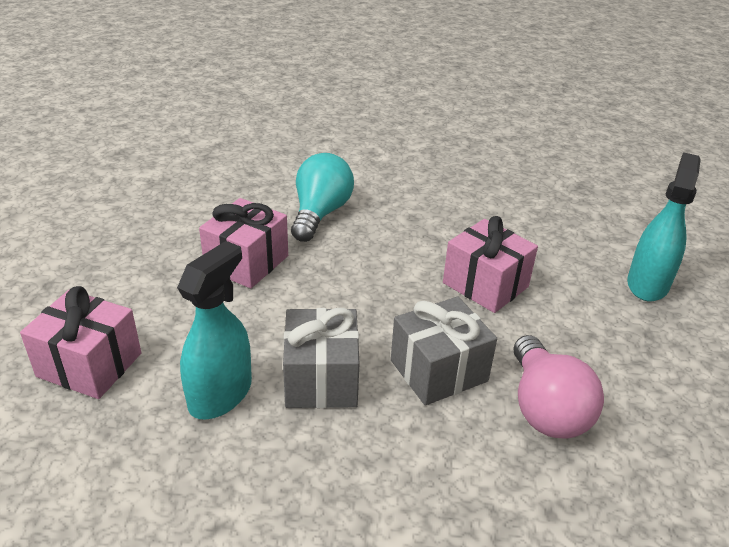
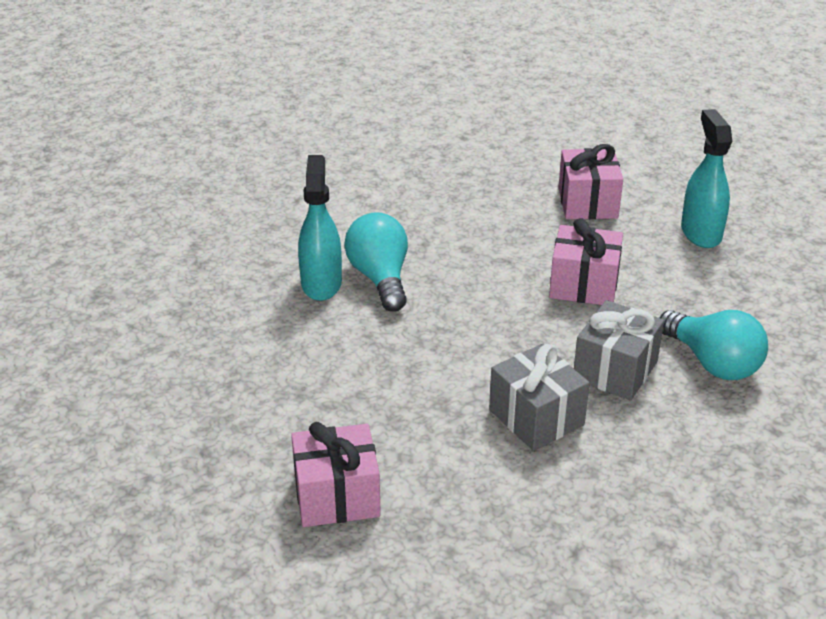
camera: 30 degrees left, 0 degrees up
(221, 394) = (472, 465): turquoise spray bottle -> turquoise spray bottle (321, 283)
(247, 262) = (366, 351): pink gift -> pink gift (587, 203)
(545, 408) = (712, 363): pink light bulb -> turquoise light bulb

